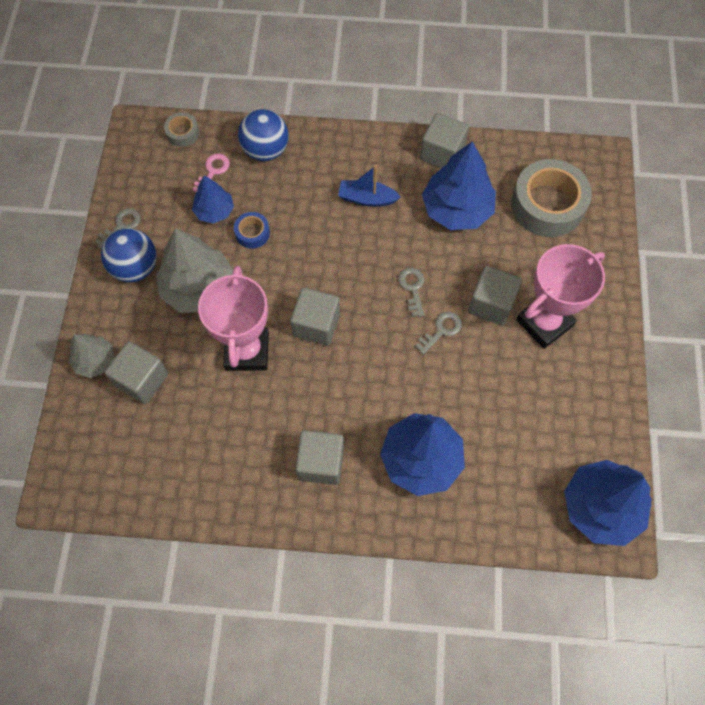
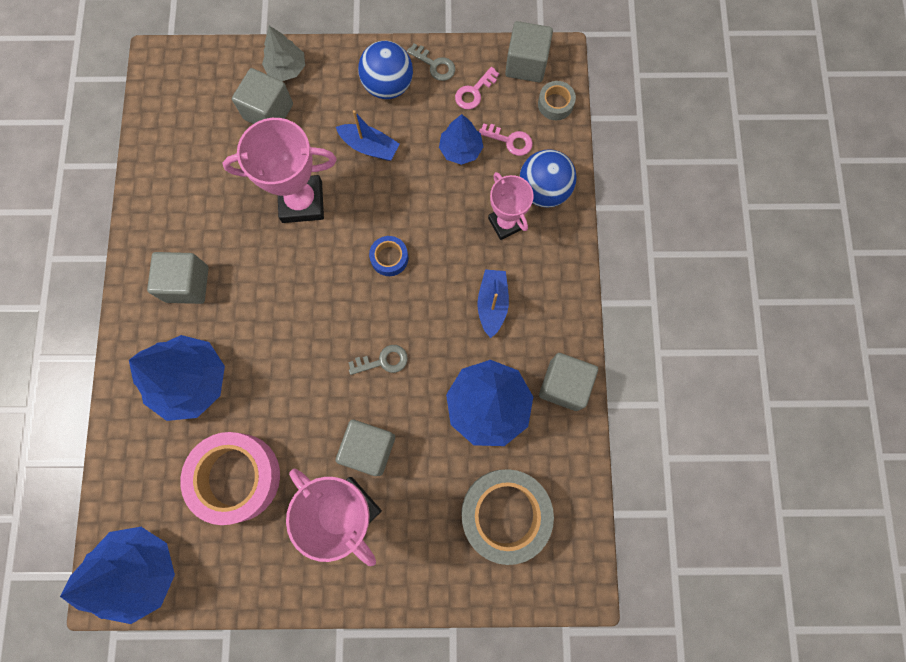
camera: 85 degrees right, 10 degrees up
(157, 195) = (474, 92): none -> pink key
(198, 288) = (369, 147): grey tree -> blue boat
(252, 233) = (437, 190): blue tape -> blue tape (389, 258)
(293, 182) = (505, 223): none -> pink trophy
(316, 325) = (334, 265): grey cube -> grey cube (526, 64)
(441, 330) = (334, 395): grey key -> none
(515, 418) = (236, 477): none -> pink tape

